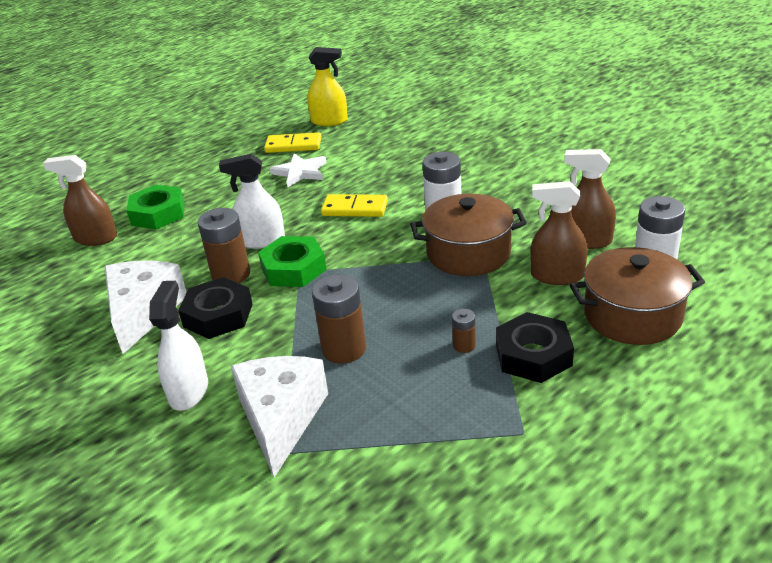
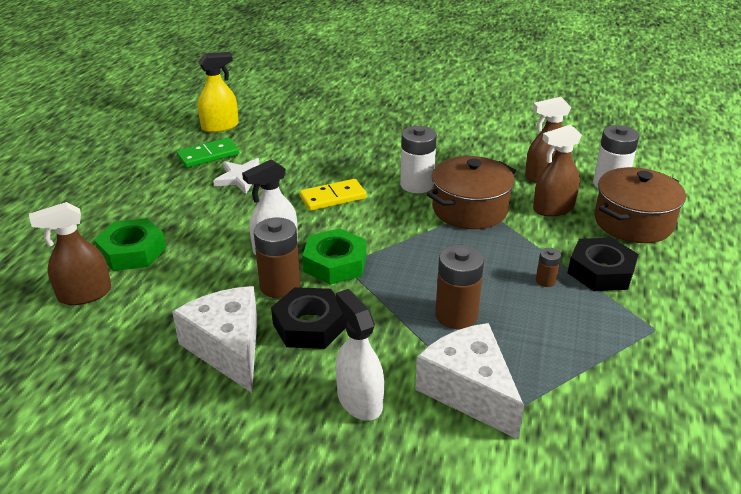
camera: 35 degrees left, 0 degrees up
(293, 145) = (208, 155): yellow domino -> green domino

